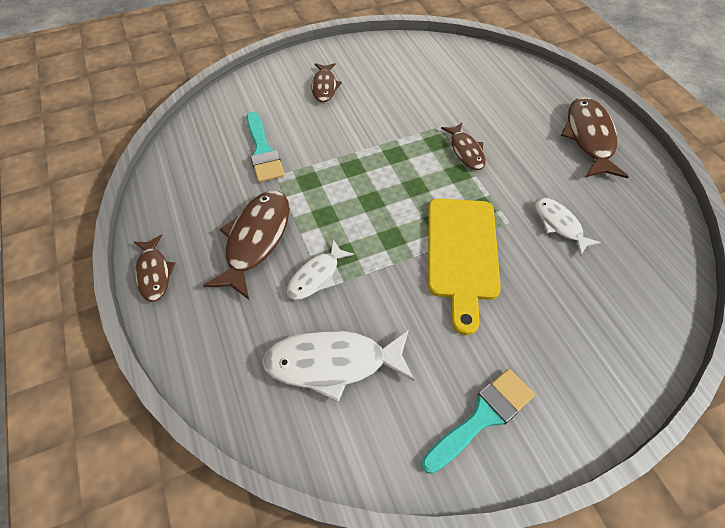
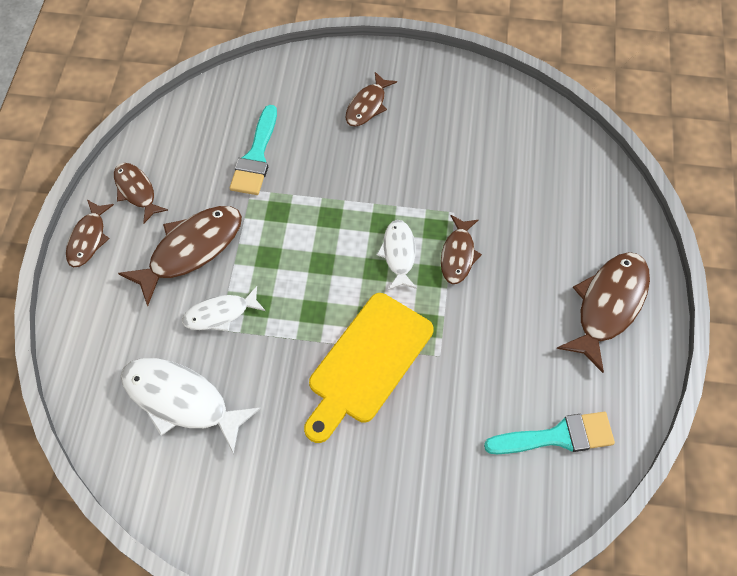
camera: 30 degrees right, 5 degrees up
(176, 217) = (136, 191): none -> brown fish
(482, 417) = (270, 516): turquoise brush -> turquoise brush (557, 436)
(559, 224) = (488, 384): white fish -> white fish (398, 254)

